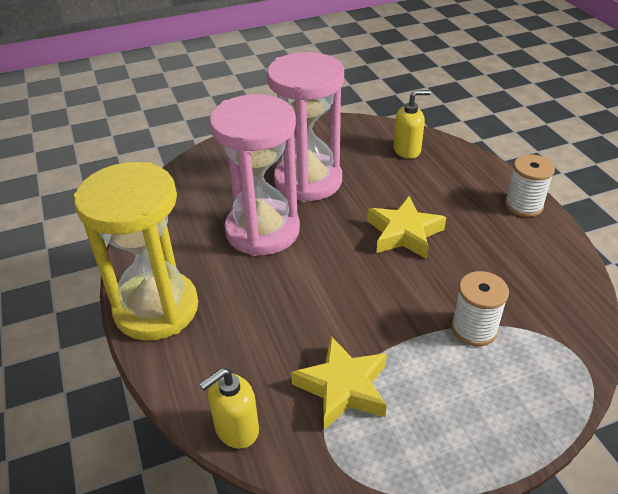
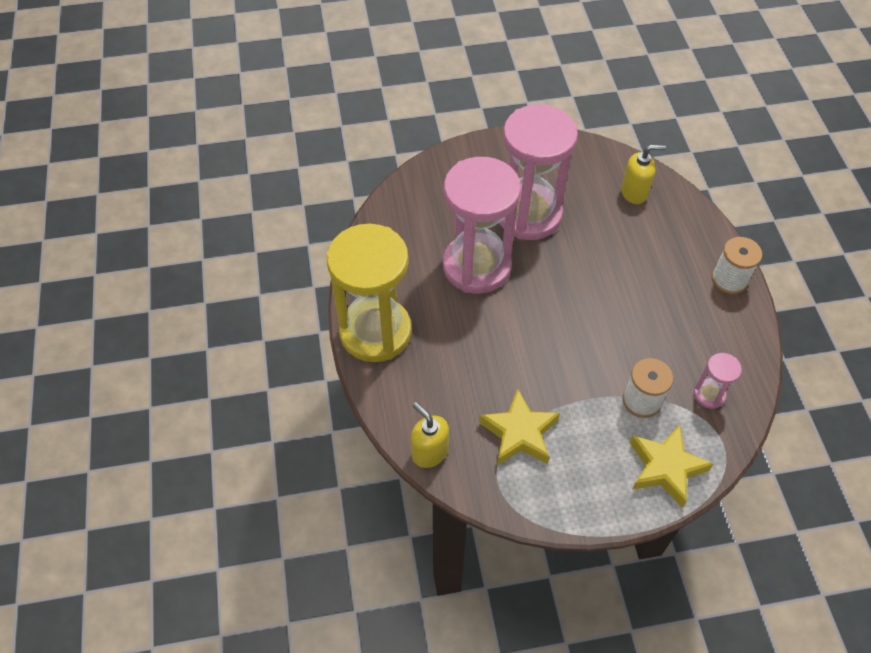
camera: 10 degrees right, 15 degrees up
(236, 429) = (429, 452): yellow soap dispenser -> yellow soap dispenser turned 75 degrees clockwise
(404, 233) = (606, 292): yellow star -> yellow star (665, 468)
(544, 311) = (709, 394): none -> pink hourglass

